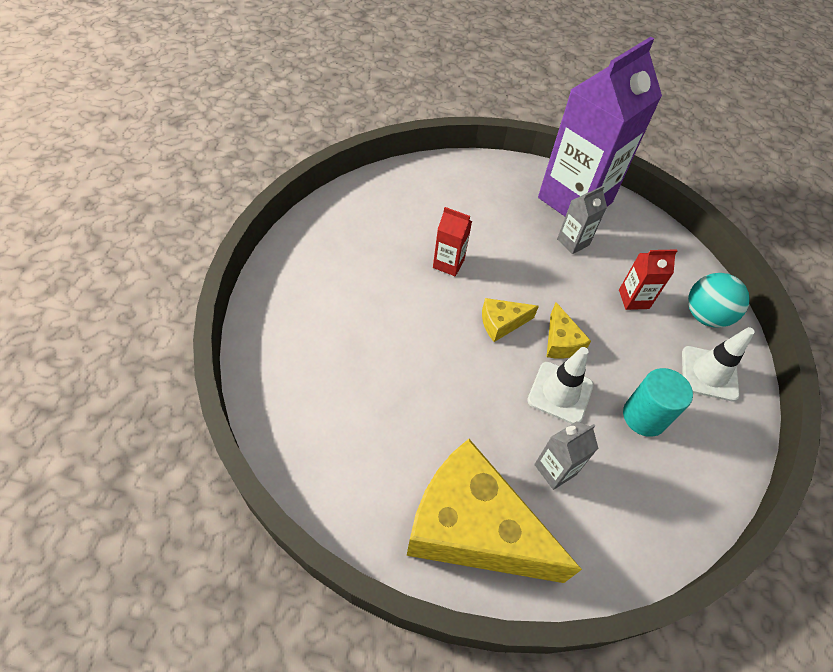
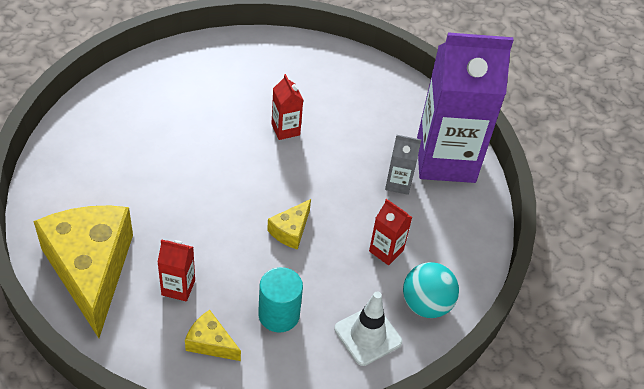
camera: 45 degrees right, 5 degrees down
(502, 323) = (268, 189): yellow cheese -> yellow cheese (210, 343)
(555, 469) = (178, 287): grey carton -> red carton
(560, 393) = (244, 255): white traffic cone -> none

